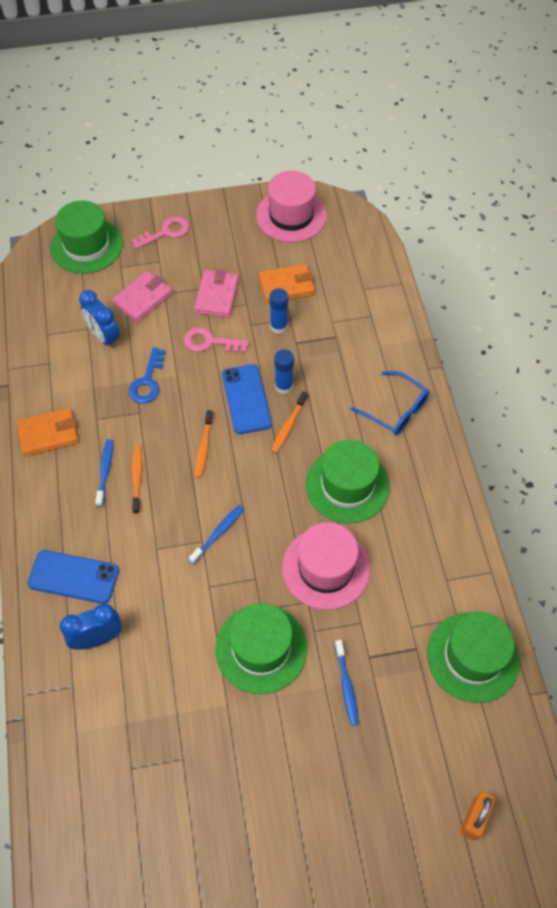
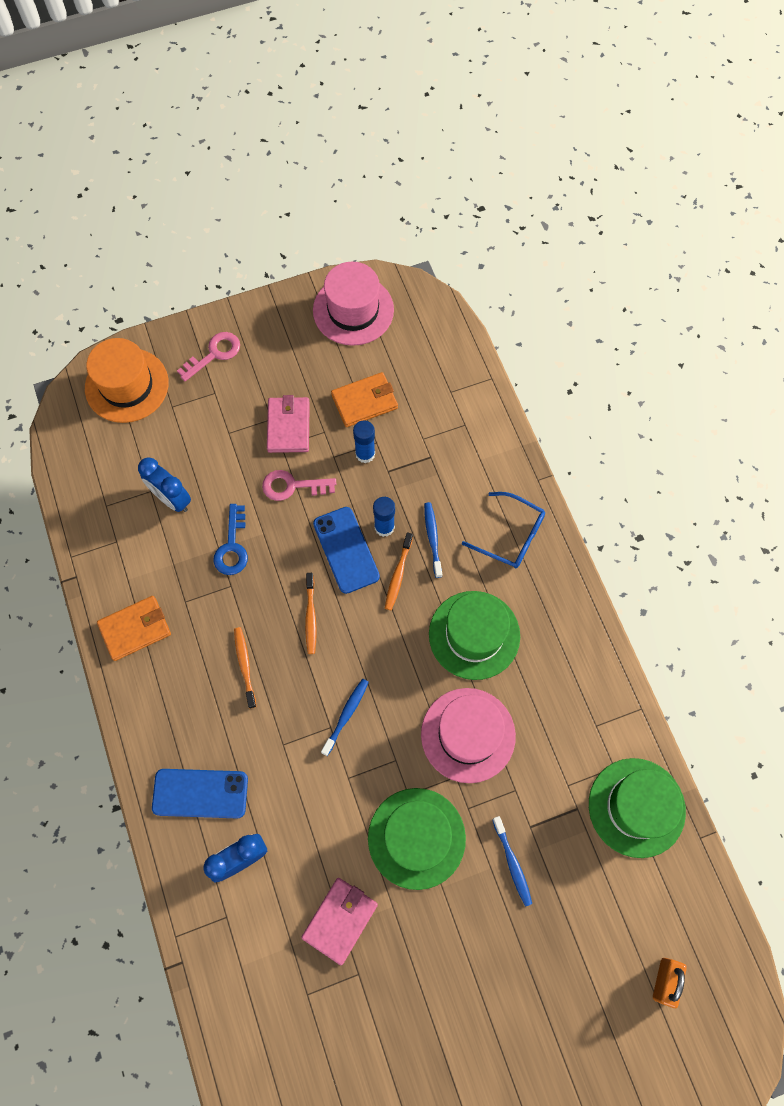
camera: 10 degrees left, 10 degrees up
(87, 246) = (127, 385): green hat -> orange hat
(105, 472) = (208, 664): blue toothbrush -> blue toothbrush (432, 539)
(143, 299) = (206, 443): pink wallet -> pink wallet (340, 920)

